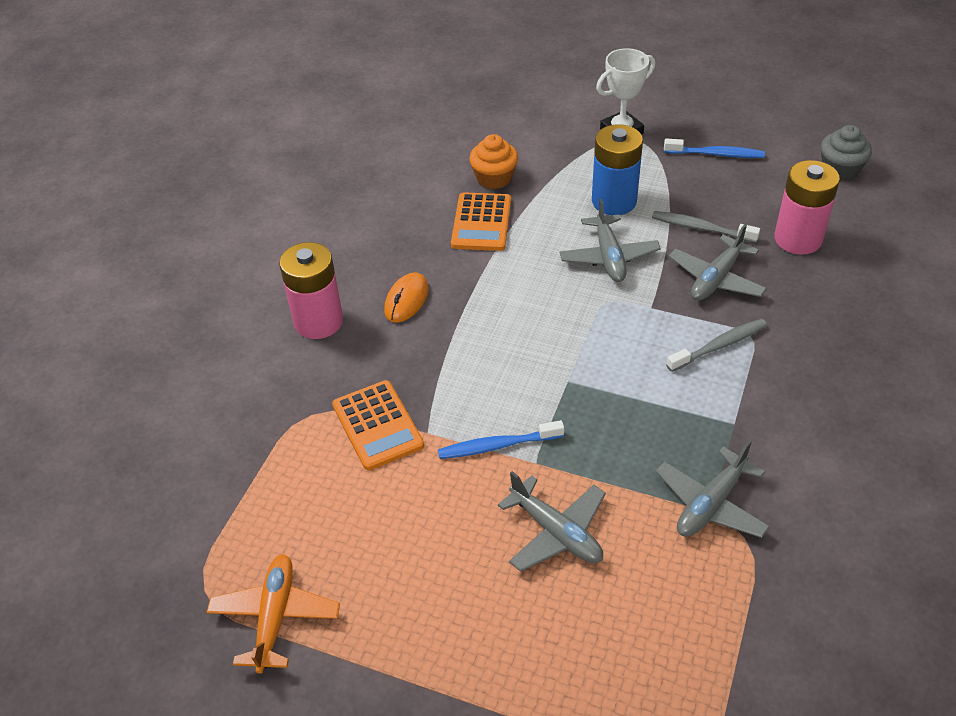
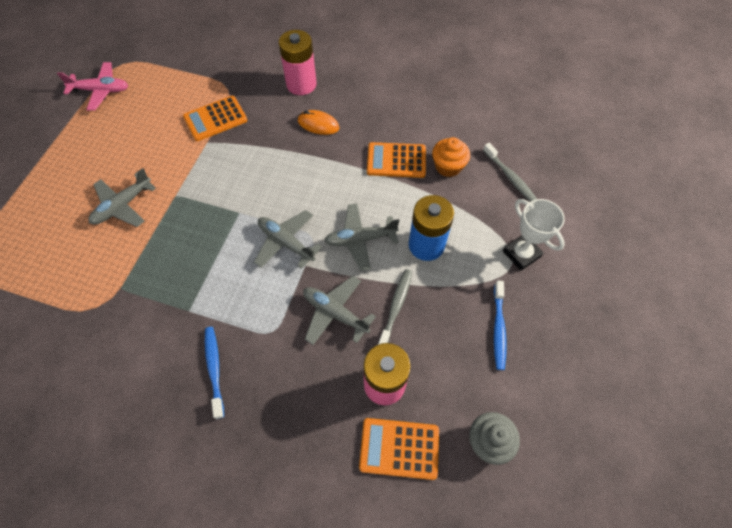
camera: 85 degrees right, 15 degrees up
(275, 617) = (101, 91): orange plane -> pink plane
(497, 446) = (191, 176): blue toothbrush -> blue toothbrush (214, 369)
(711, 504) = (125, 290): grey plane -> grey plane (286, 243)
(719, 346) = (263, 308): grey toothbrush -> grey toothbrush (510, 177)
(864, 229) = (399, 448): none -> orange calculator

